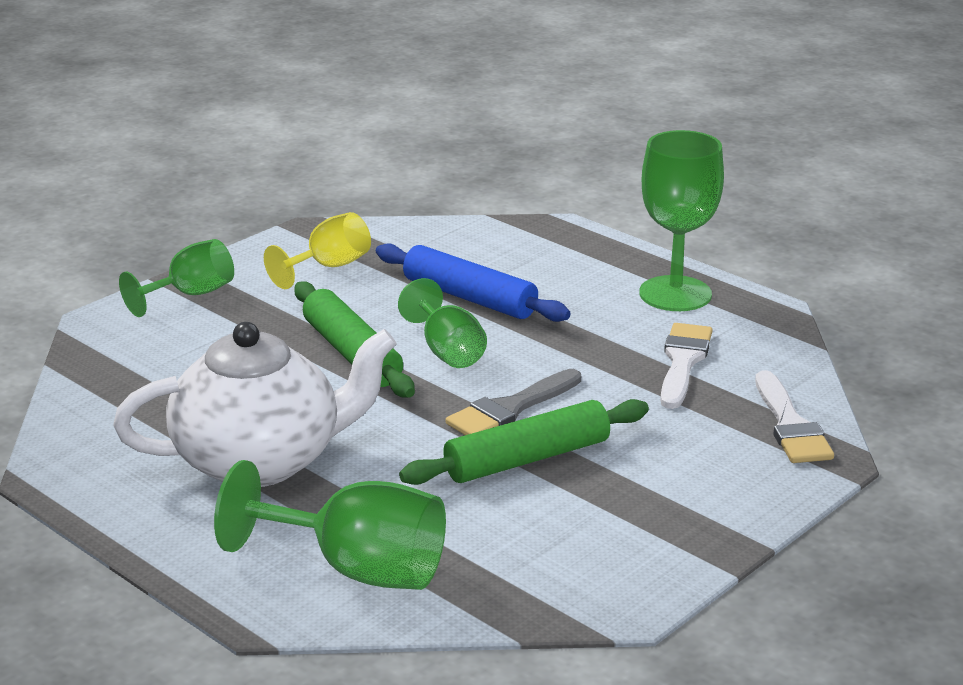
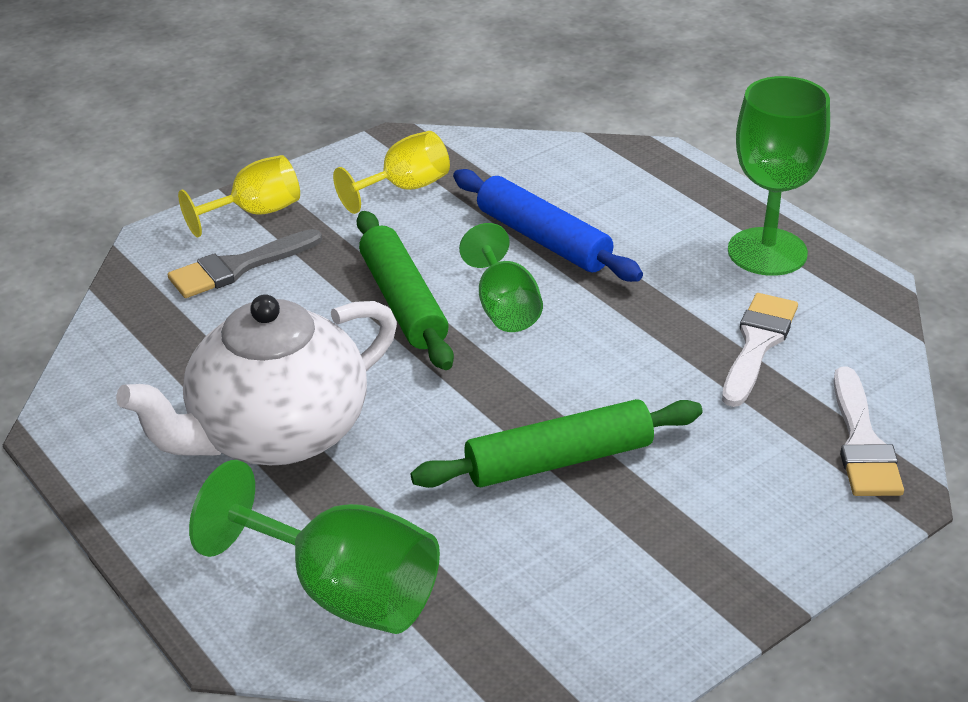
camera: 10 degrees right, 10 degrees up
(190, 295) = (255, 213): green goblet -> yellow goblet
(261, 460) = (276, 434): white teapot -> white teapot turned 150 degrees clockwise
(510, 409) = (555, 390): grey brush -> grey brush (238, 267)

